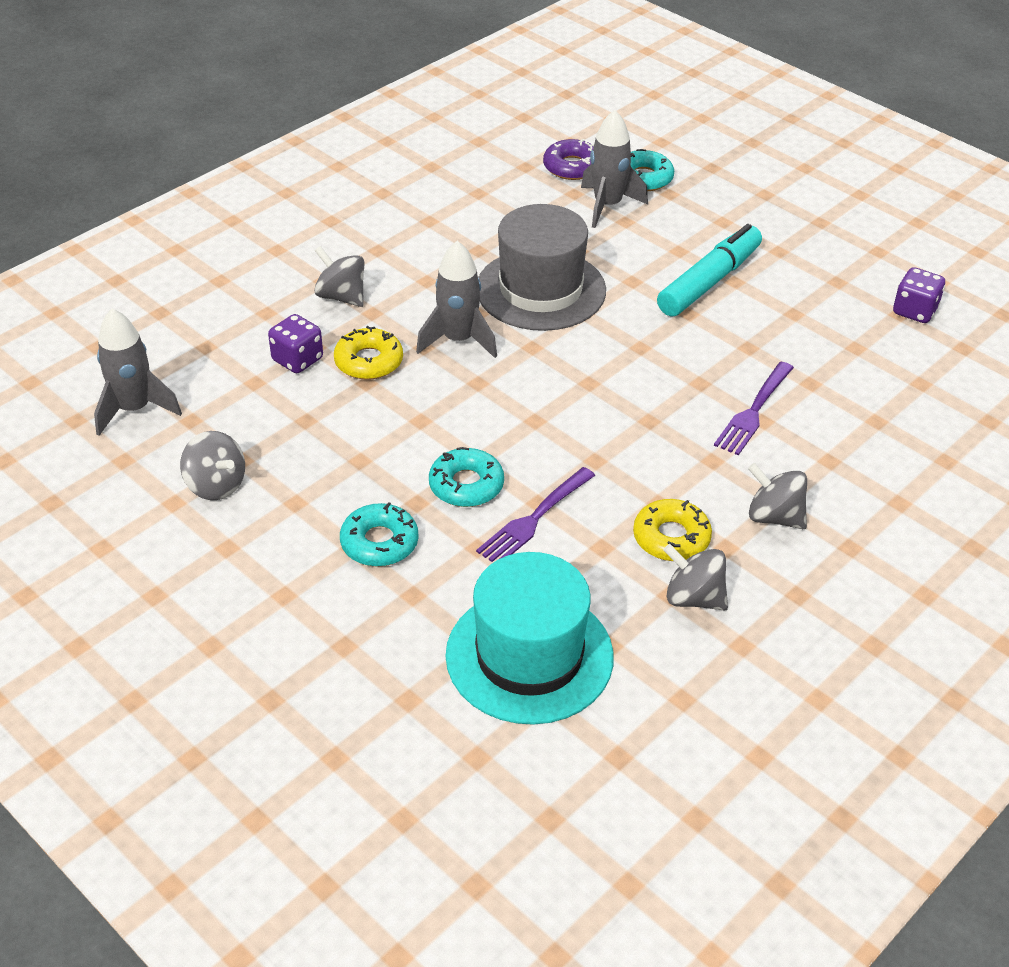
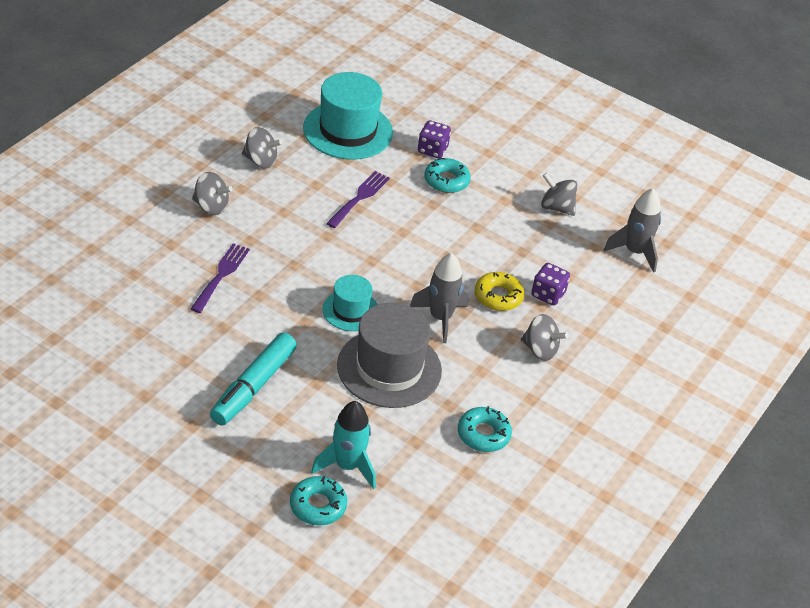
camera: 165 degrees right, 0 degrees up
(466, 485) = (405, 215): turquoise donut -> turquoise donut (483, 434)
(572, 167) = (388, 515): purple donut -> none
(577, 356) = (350, 310): none -> turquoise hat
(607, 206) = (347, 466): grey rocket -> turquoise rocket
(671, 538) = (275, 192): yellow donut -> none
(914, 311) = (85, 370): purple dice -> purple dice (432, 150)

